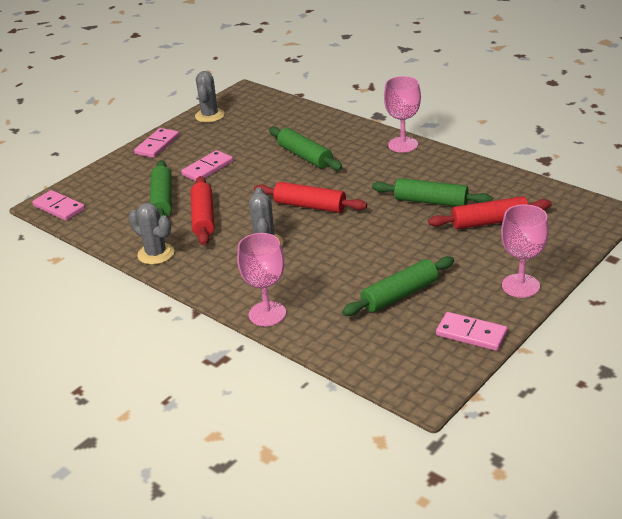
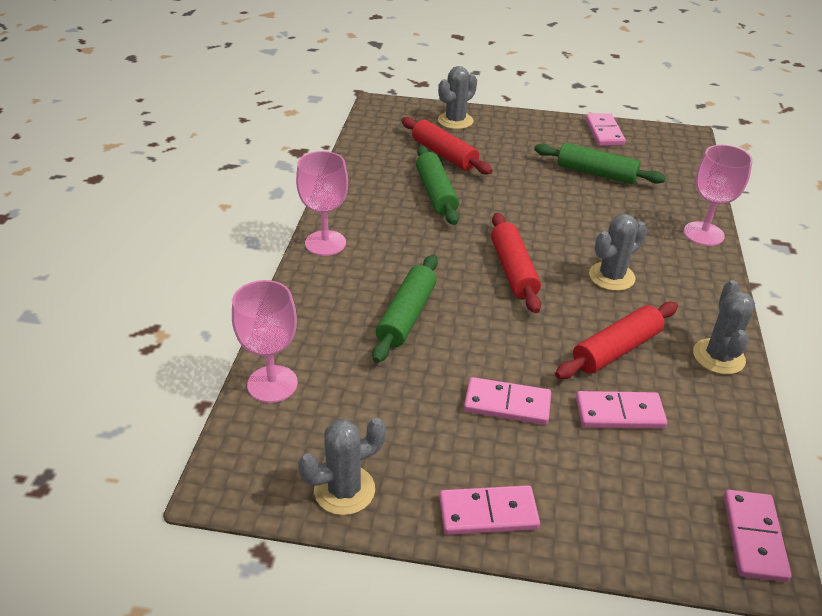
camera: 125 degrees left, 5 degrees up
(162, 200) = (619, 413): green rolling pin -> pink domino
(520, 286) = (523, 124): pink goblet -> pink goblet (272, 384)
(551, 246) = (455, 121): none -> grey cactus

